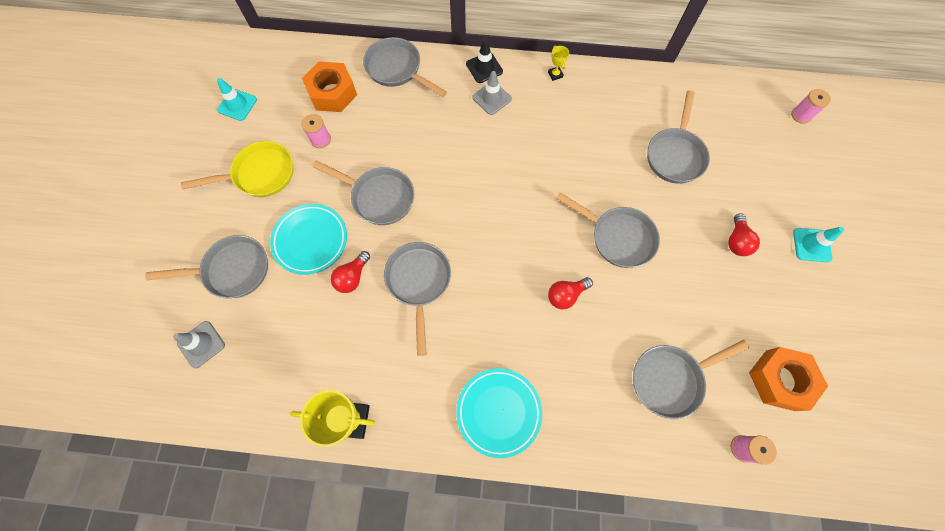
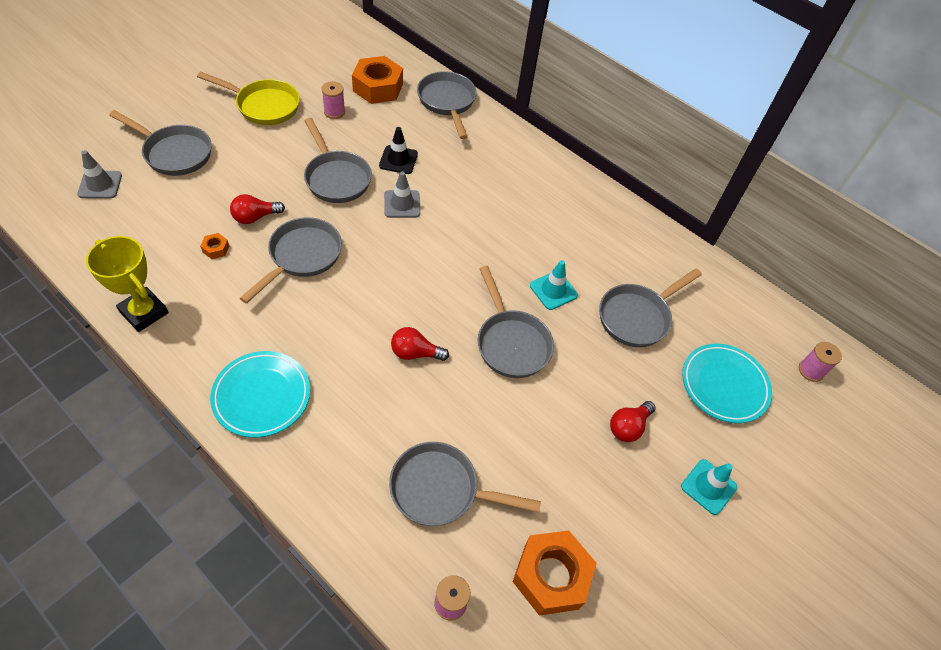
camera: 30 degrees right, 15 degrees down
(237, 105) = (298, 53): turquoise traffic cone -> turquoise traffic cone (553, 290)
(310, 240) = (252, 172): turquoise plate -> turquoise plate (724, 385)
(350, 326) = (216, 249): none -> orange nut
(484, 68) = (523, 144): black traffic cone -> black traffic cone (398, 160)
(492, 98) = (507, 169): grey traffic cone -> grey traffic cone (402, 204)
(555, 75) = (583, 186): yellow trophy -> none

